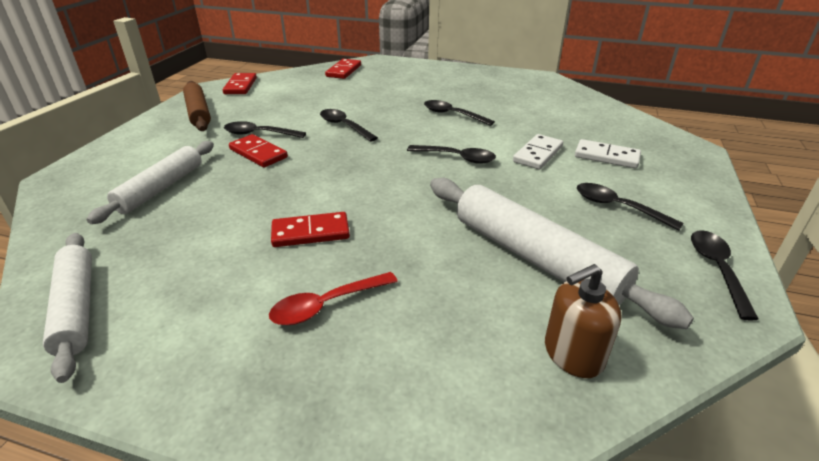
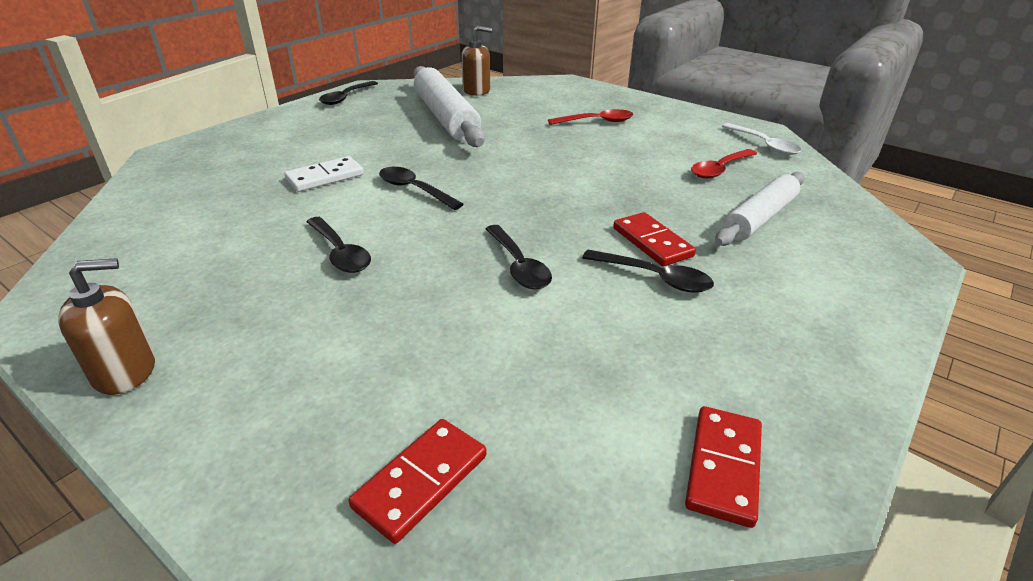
camera: 160 degrees left, 0 degrees up
(76, 308) = (764, 145): white rolling pin -> white spoon
(170, 241) = (719, 169): none -> red spoon
(198, 113) = (786, 363): brown rolling pin -> none
(310, 233) = (599, 155): red domino -> none
(475, 72) = (125, 371): none -> brown soap dispenser
(606, 156) = (264, 162): white domino -> none
(617, 207) = (339, 129): black spoon -> none

